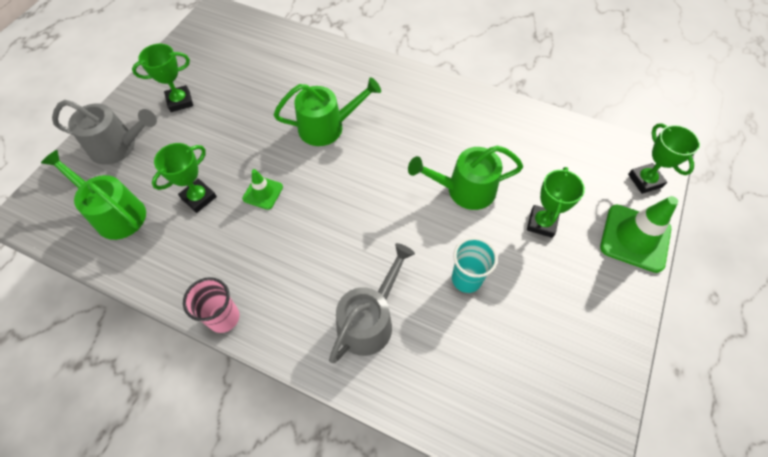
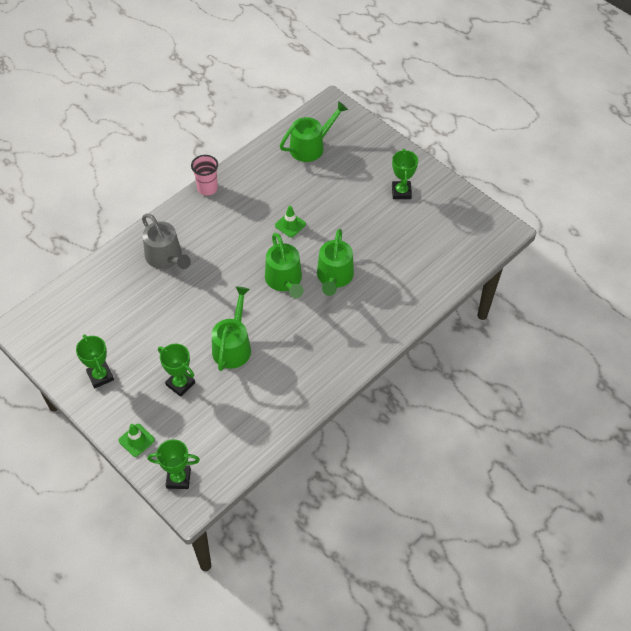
camera: 110 degrees right, 5 degrees down
(118, 146) = (370, 153): grey watering can -> none
(199, 197) = (303, 190): green trophy -> green trophy (100, 376)
(351, 171) = (284, 280): none -> green watering can
(466, 279) = (164, 319): turquoise cup -> none
(635, 238) = (136, 440): green traffic cone -> green traffic cone, size x0.55

